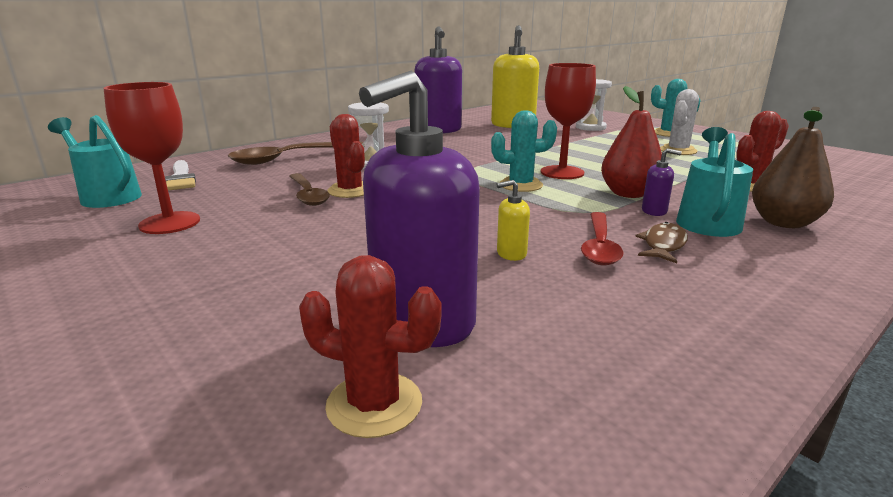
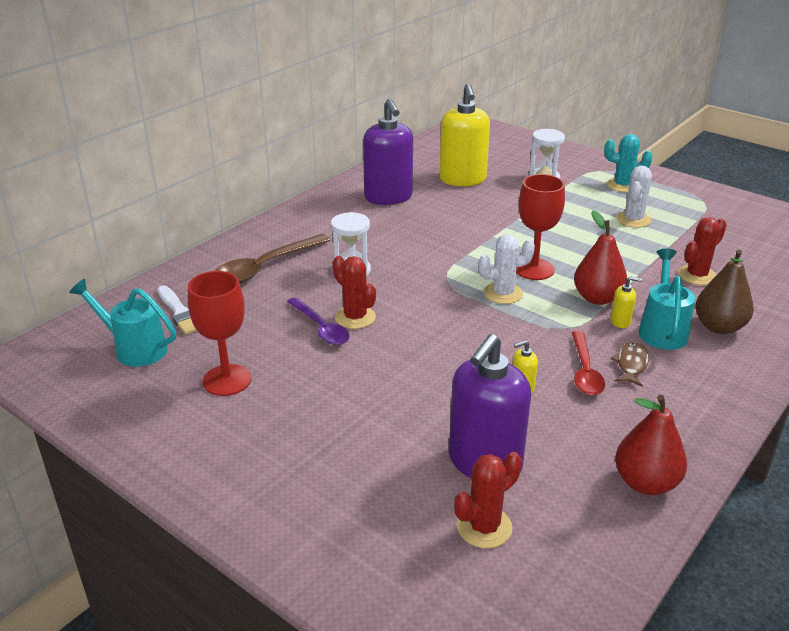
camera: 10 degrees left, 10 degrees up
(308, 195) = (321, 328): brown spoon -> purple spoon
(374, 404) = (484, 527): red cactus -> red cactus turned 45 degrees counterclockwise
(521, 185) = (503, 293): turquoise cactus -> white cactus
(654, 211) = (620, 321): purple soap dispenser -> yellow soap dispenser
(672, 372) = (645, 482): none -> red pear

